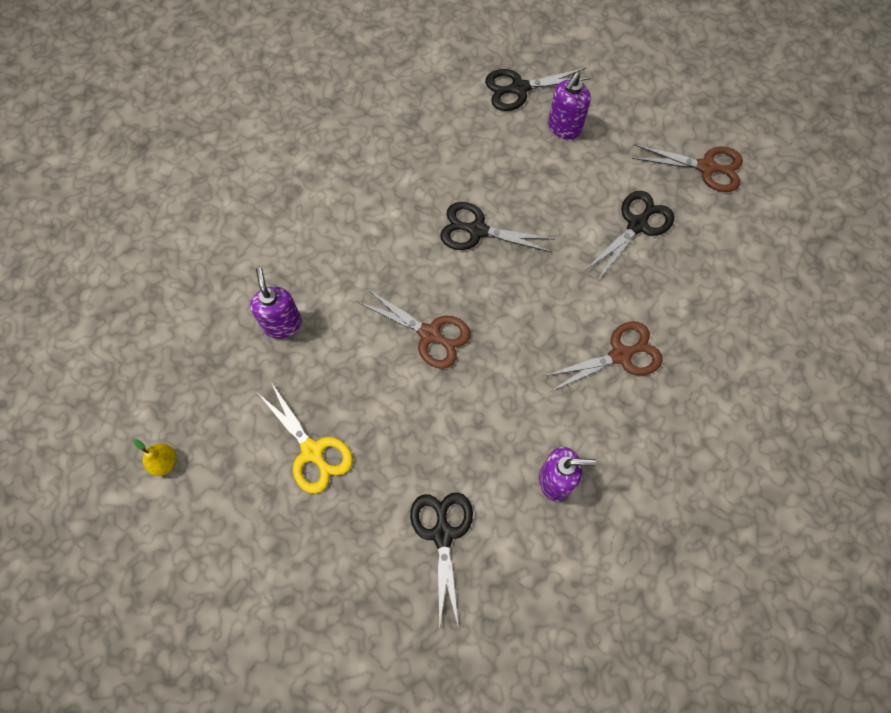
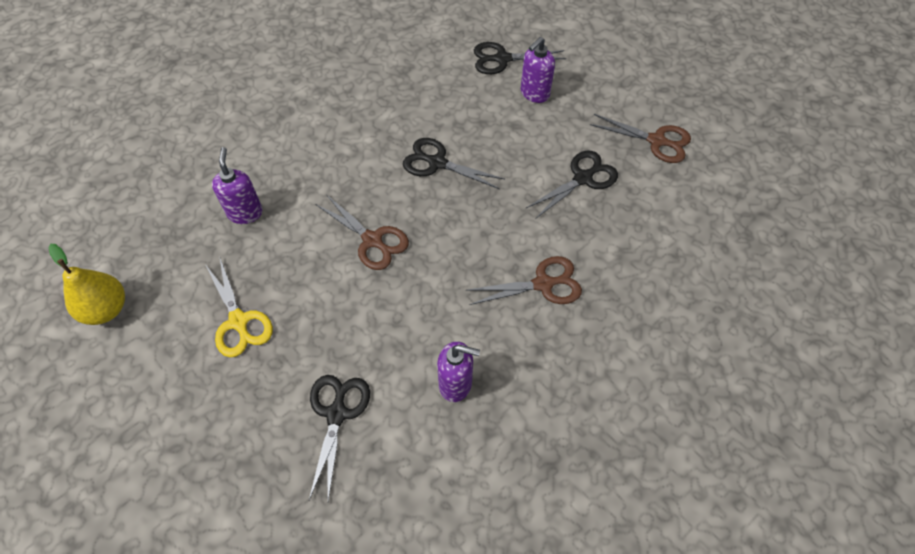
camera: 10 degrees right, 10 degrees down
(164, 462) = (106, 309): yellow pear -> yellow pear, size x1.81

